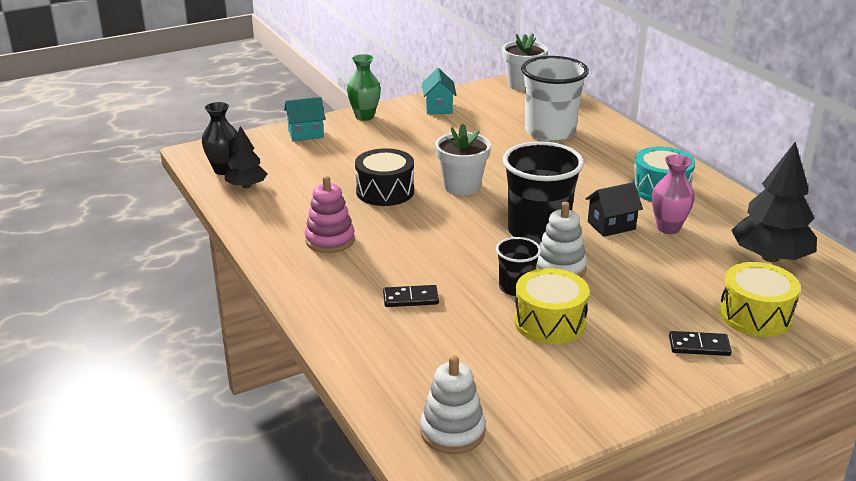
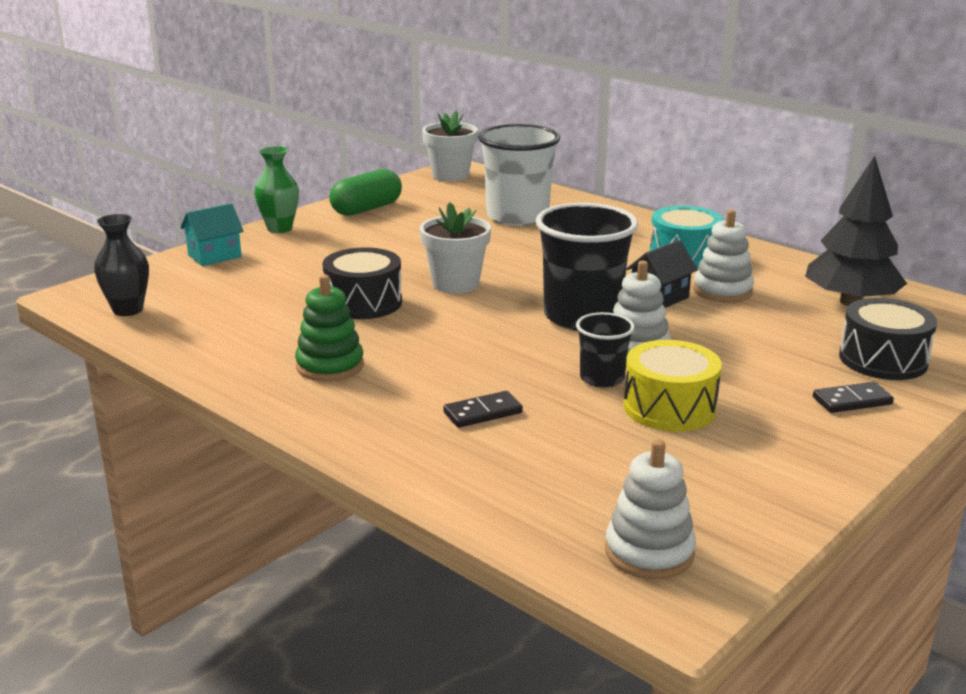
camera: 20 degrees left, 5 degrees down
(246, 186) = (172, 323): black tree -> none
(330, 240) = (330, 366): pink stacking toy -> green stacking toy
(438, 108) = (366, 209): turquoise house -> green capsule
(668, 228) = (722, 291): pink vase -> white stacking toy
(755, 315) = (883, 360): yellow drum -> black drum

